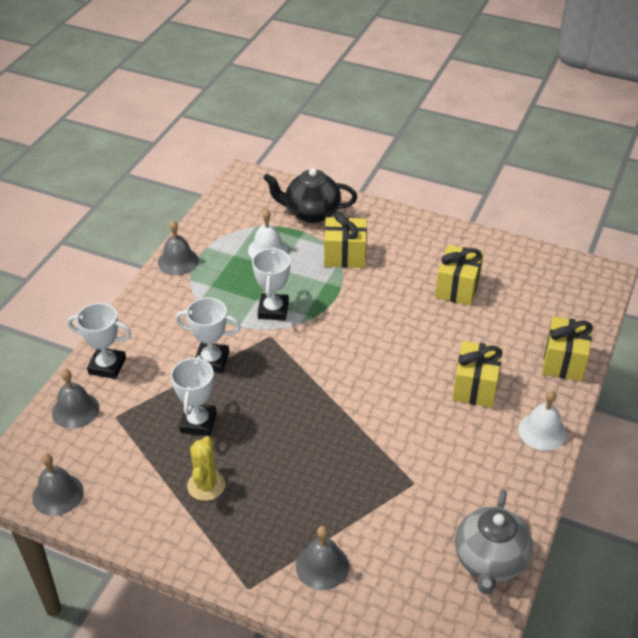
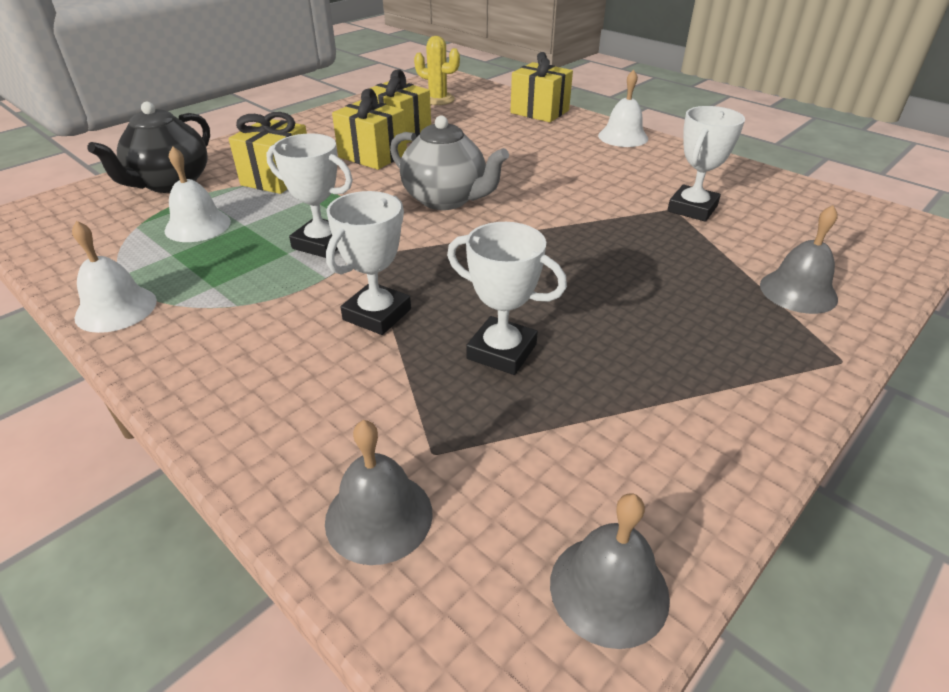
camera: 70 degrees left, 5 degrees down
(107, 366) = (291, 443): white trophy -> white trophy (692, 208)
(178, 261) = (116, 308): grey bell -> white bell
(206, 485) = (638, 366): yellow cactus -> yellow cactus (438, 99)
(475, 387) = (548, 152): yellow gift -> yellow gift (373, 155)
(489, 561) = (787, 192): grey teapot -> grey teapot (446, 199)

